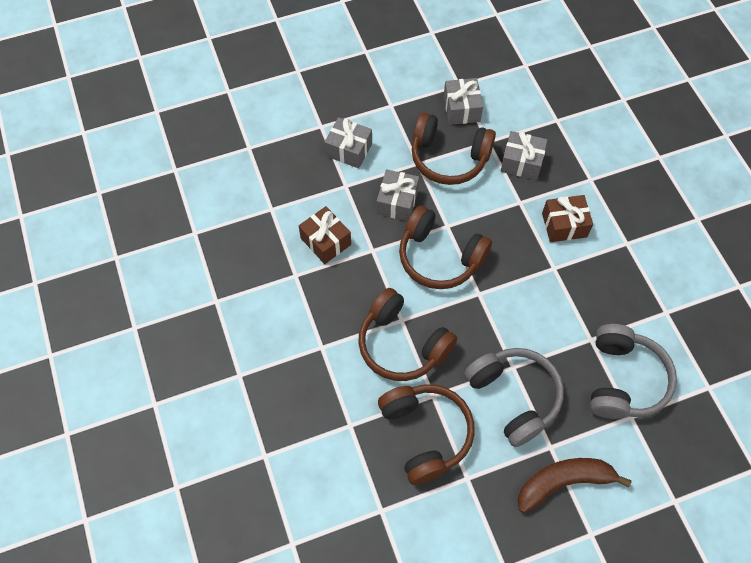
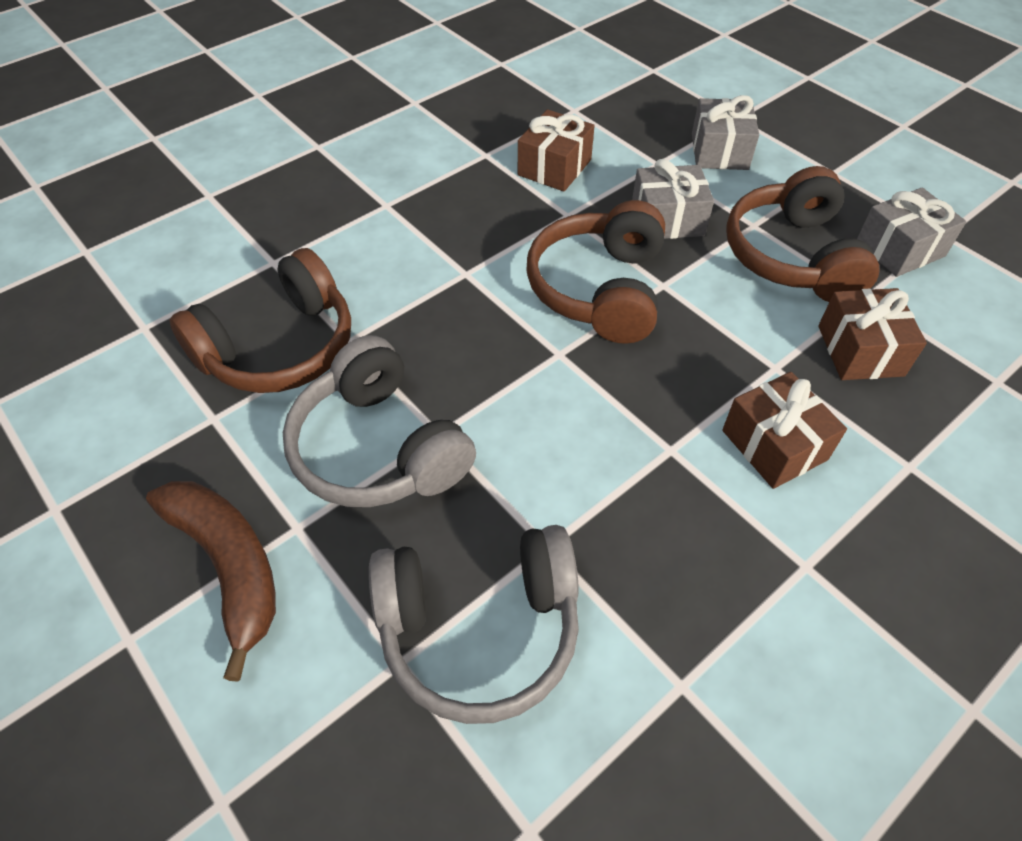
camera: 70 degrees right, 10 degrees down
(402, 344) = (424, 284): brown headphones -> none
(513, 397) = (379, 448): grey headphones -> grey headphones turned 105 degrees clockwise
(521, 162) = (860, 350): grey gift -> brown gift

